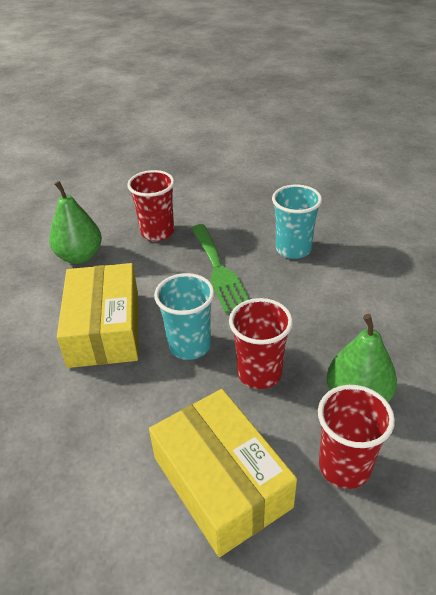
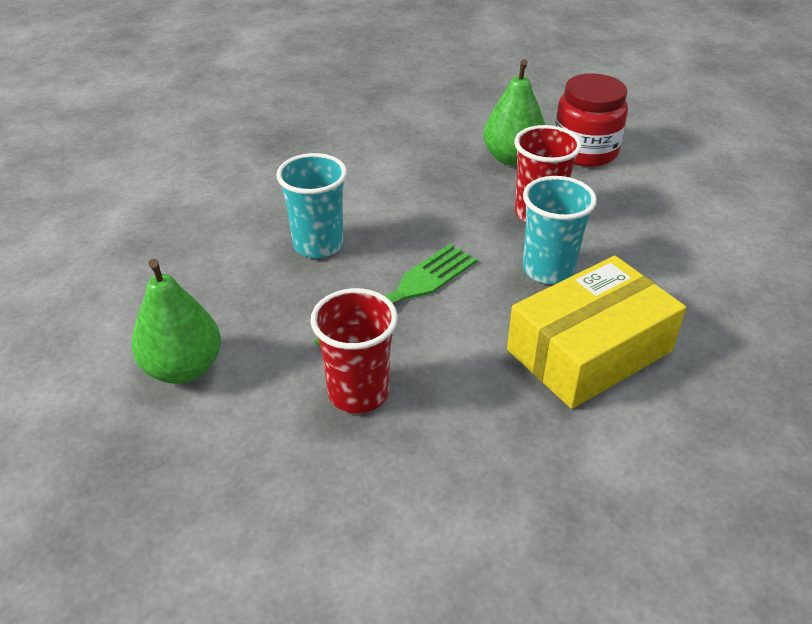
camera: 120 degrees left, 0 degrees up
(80, 256) = (482, 461): green pear -> green pear (183, 368)
(221, 482) = (664, 200): yellow box -> none
(344, 466) = (585, 151): red cup -> red jar

